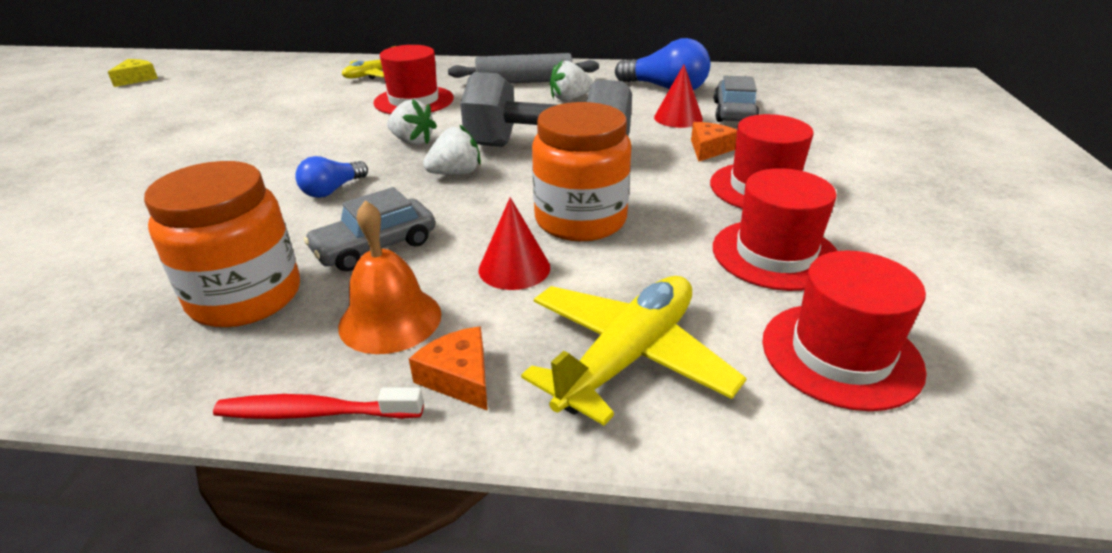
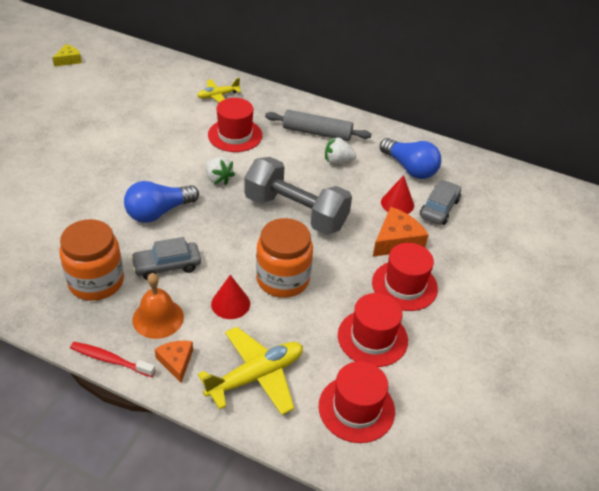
camera: 15 degrees right, 10 degrees up
(332, 190) = (159, 212): blue light bulb -> blue light bulb, size x1.72
(455, 173) = (231, 218): white strawberry -> none
(709, 149) = (396, 240): orange cheese -> orange cheese, size x1.61

